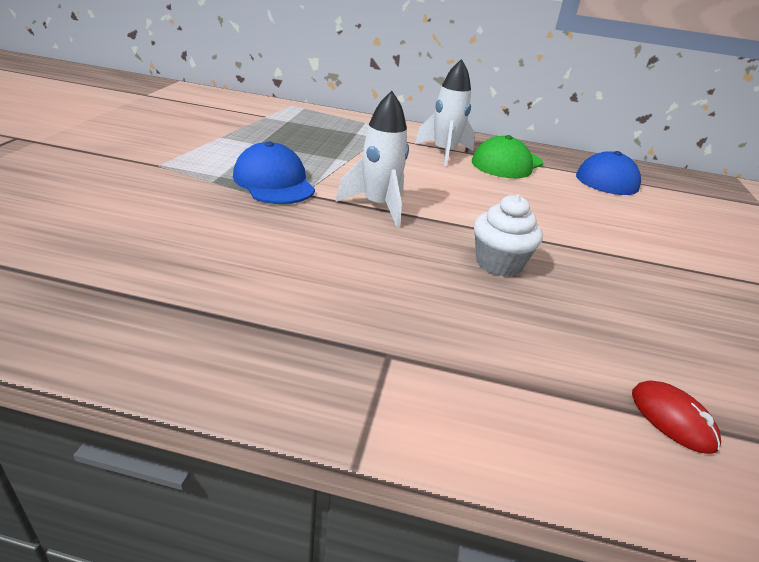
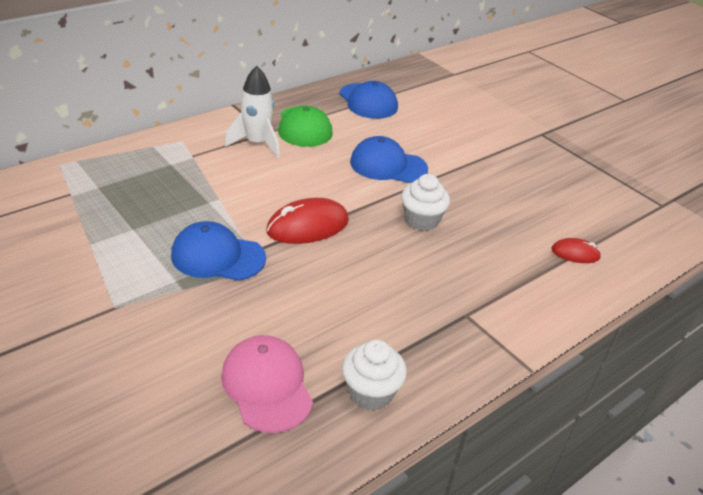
camera: 50 degrees left, 5 degrees up
(120, 259) = (267, 386): none -> pink cap
(165, 327) = (370, 392): none -> white cupcake
(378, 206) = (307, 226): white rocket -> red mouse
(542, 216) = (388, 165): none -> blue cap

